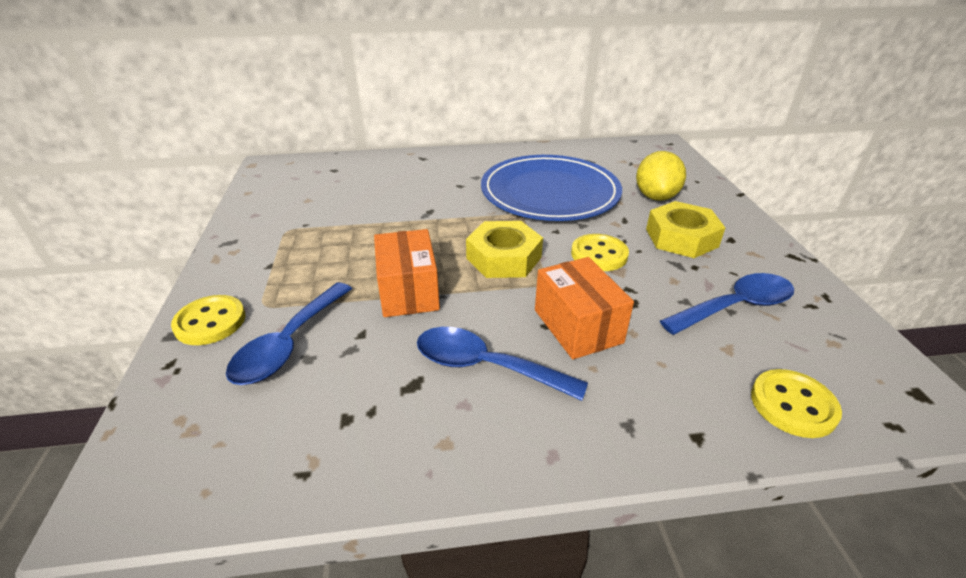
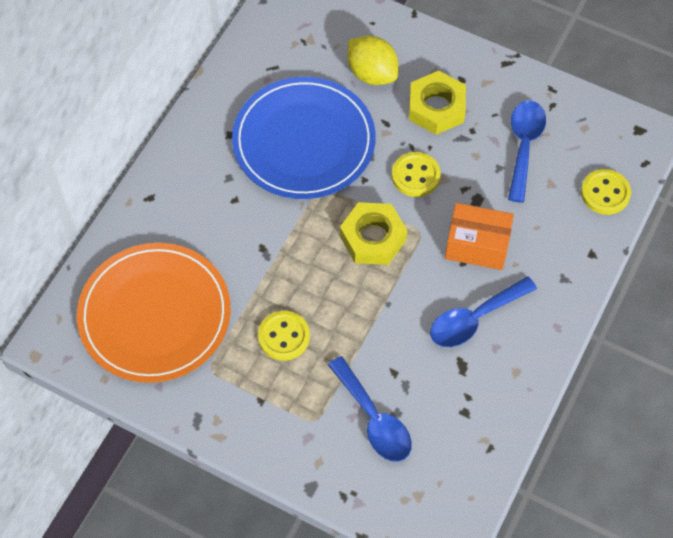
camera: 55 degrees left, 25 degrees up
(210, 322) = (312, 461): yellow button -> yellow button (284, 336)
(322, 191) = (155, 315): none -> orange plate
(408, 291) = (367, 322): orange box -> none

